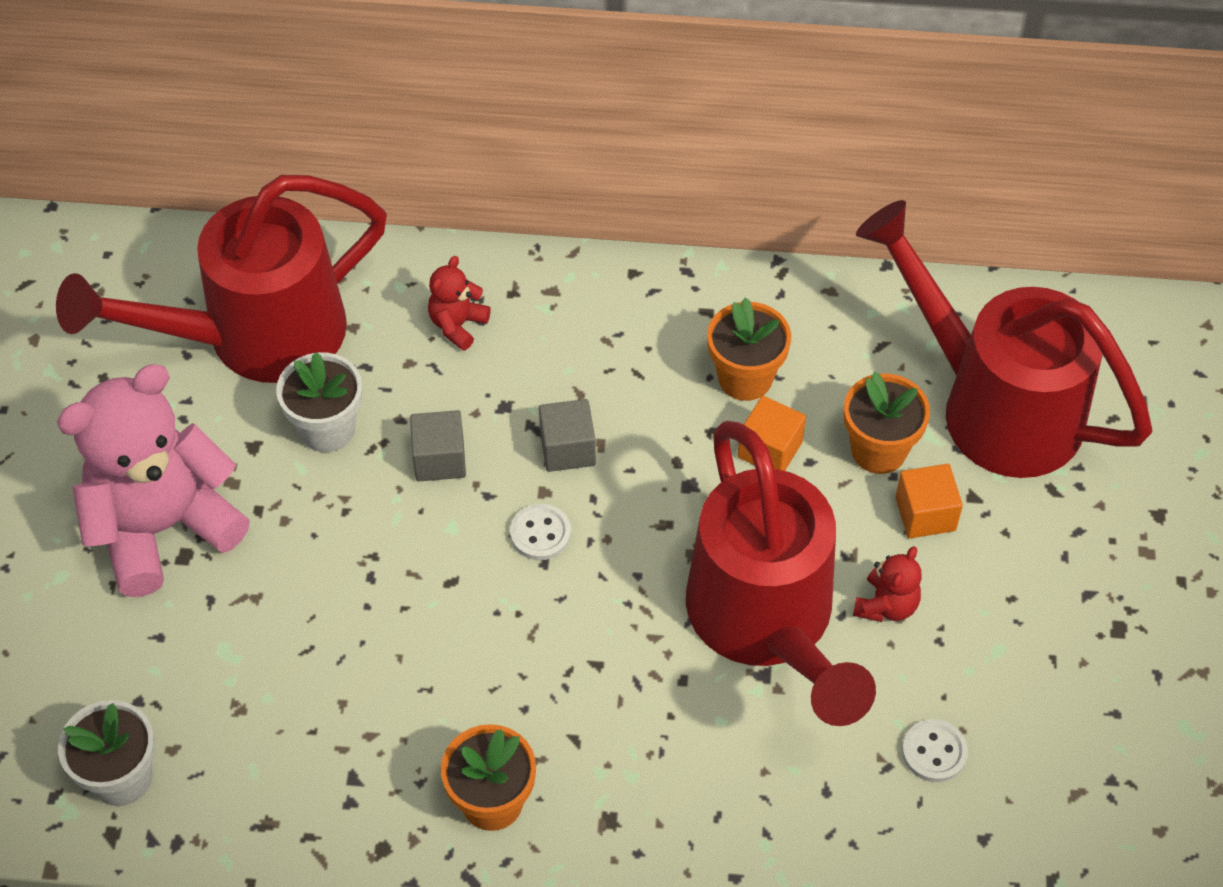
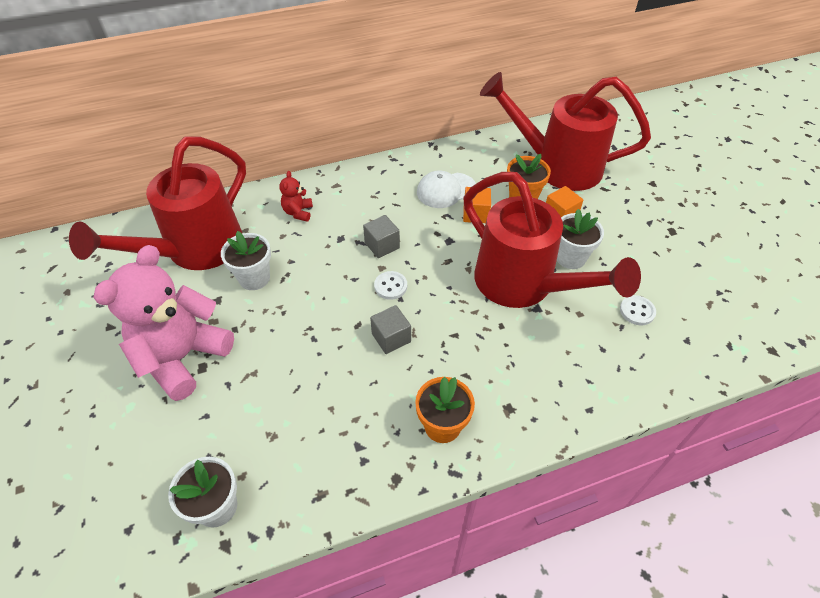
camera: 25 degrees left, 5 degrees down
(439, 459) = (321, 271): grey cube -> grey cube (391, 338)
(745, 378) = (446, 190): orange flower pot -> white cap
(886, 605) = (570, 258): red teddy bear -> white flower pot

